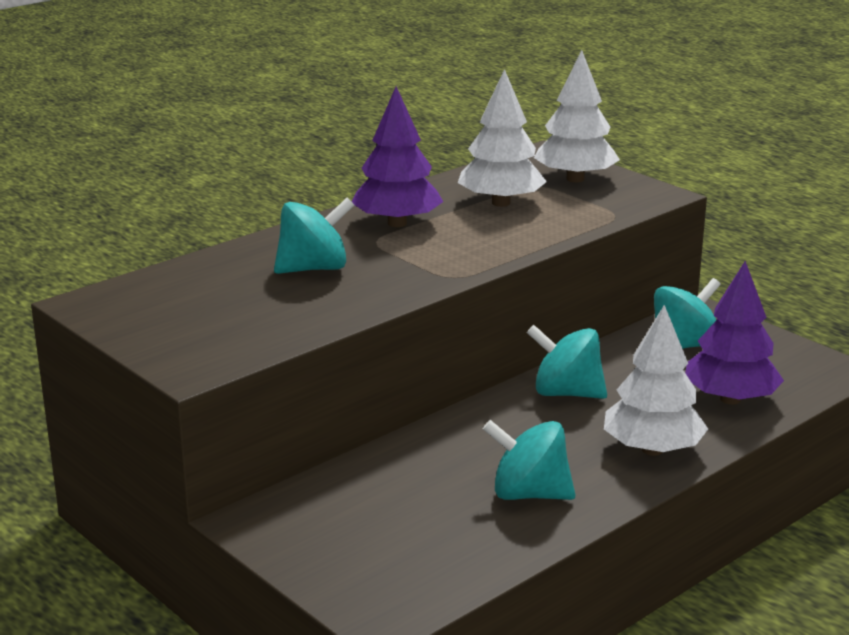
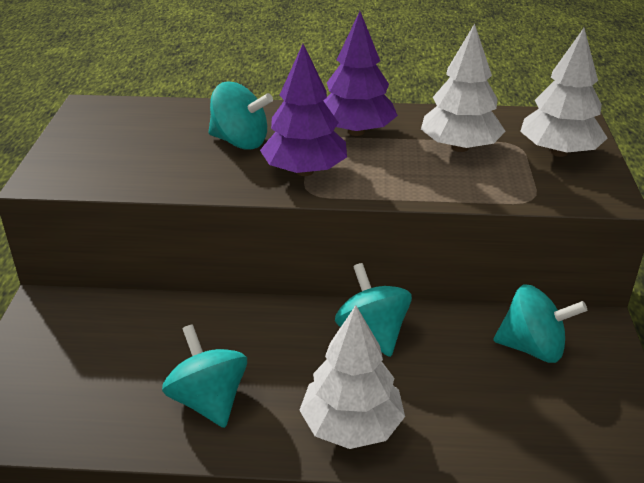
camera: 45 degrees right, 10 degrees up
(730, 399) = (490, 423): purple tree -> purple tree (304, 171)

